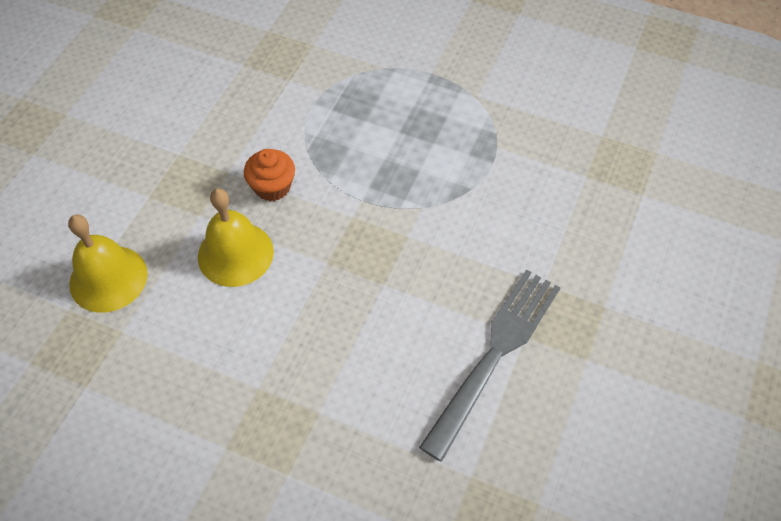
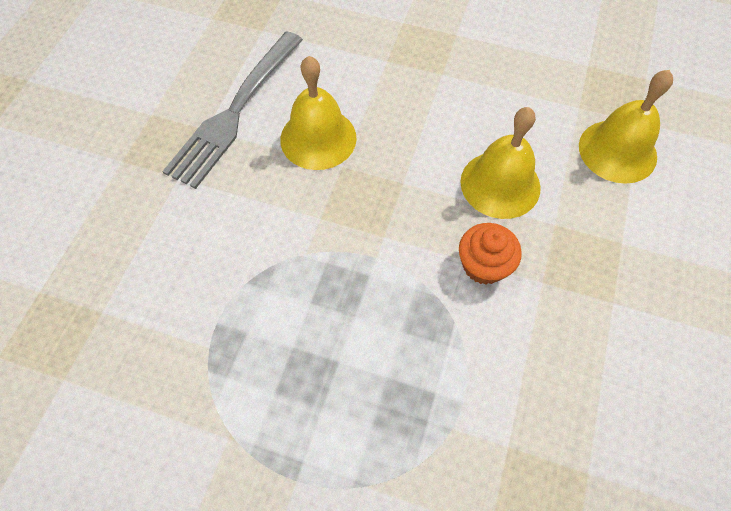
camera: 175 degrees right, 5 degrees up
(406, 315) = (318, 138): none -> yellow bell

